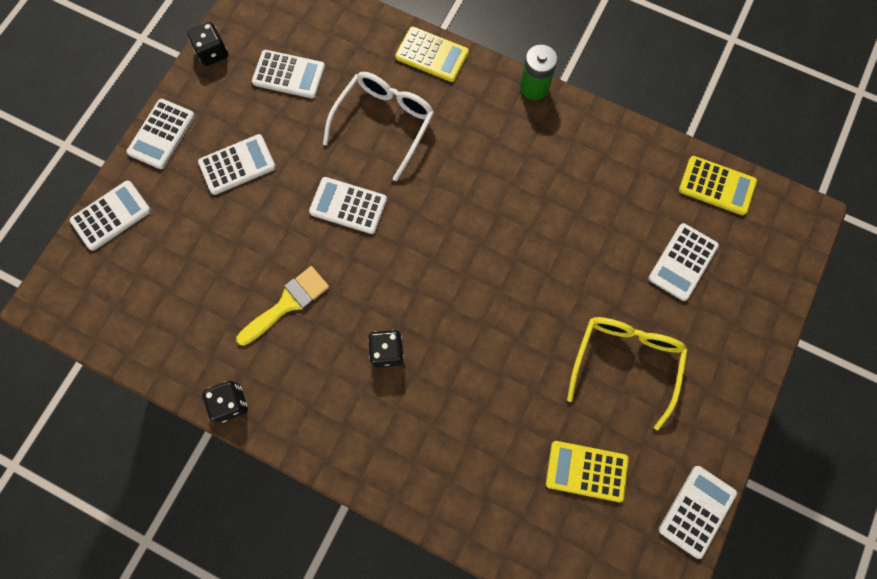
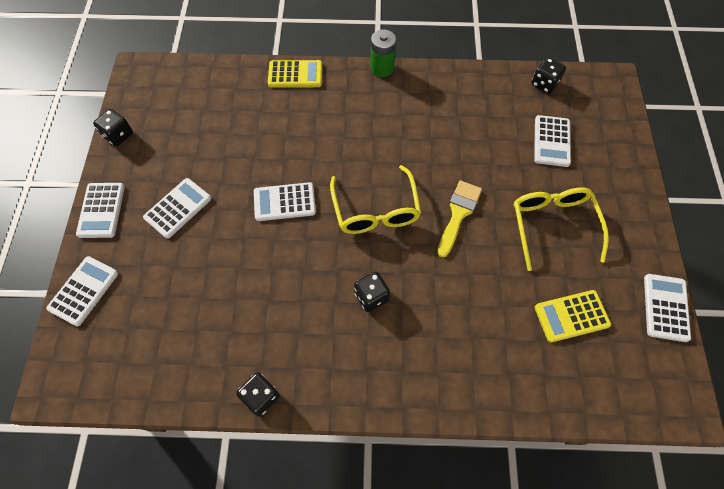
camera: 25 degrees left, 10 degrees down
(288, 303) = (271, 295): yellow brush -> yellow brush (458, 214)
(289, 75) = (189, 128): white calculator -> none
(384, 123) = (283, 133): white glasses -> none
(439, 257) = (375, 210): none -> yellow glasses
(716, 186) = (544, 84): yellow calculator -> black dice

